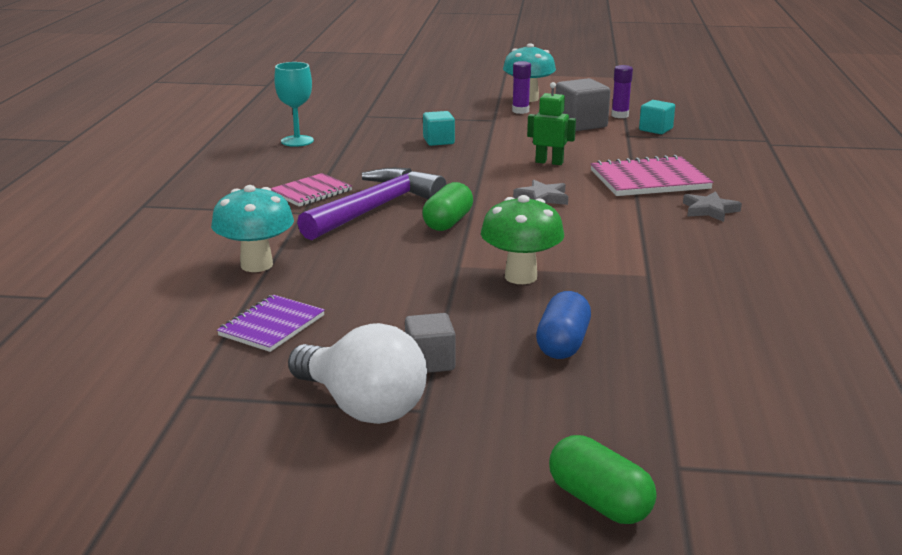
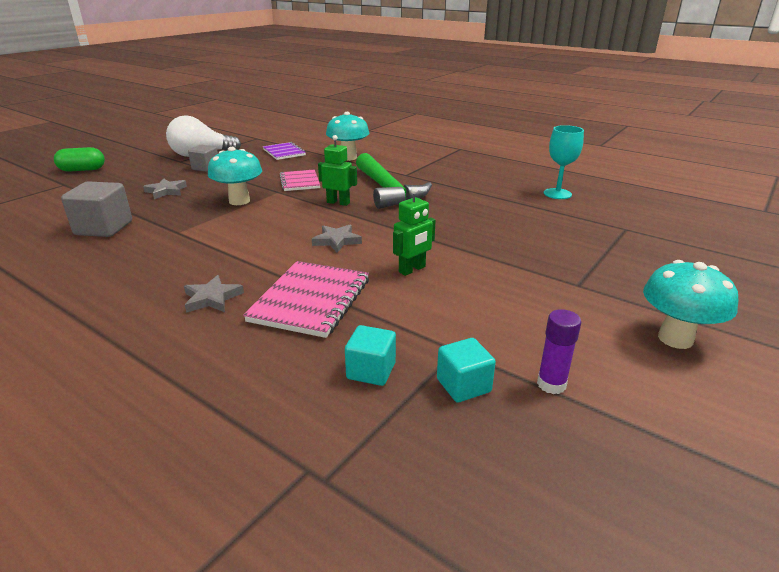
camera: 120 degrees right, 5 degrees up
(311, 192) = (438, 181): pink notebook -> pink notebook (299, 182)
(375, 208) = (388, 190): purple hammer -> green hammer
(438, 141) = (518, 240): turquoise cube -> turquoise cube (371, 371)
(448, 222) = (338, 202): green capsule -> green robot
(520, 111) = (610, 312): purple glue stick -> none
(520, 277) = (239, 201): green mushroom -> turquoise mushroom
(563, 344) = (166, 191): blue capsule -> grey star
(580, 124) = (526, 334): grey cube -> grey cube (104, 228)

